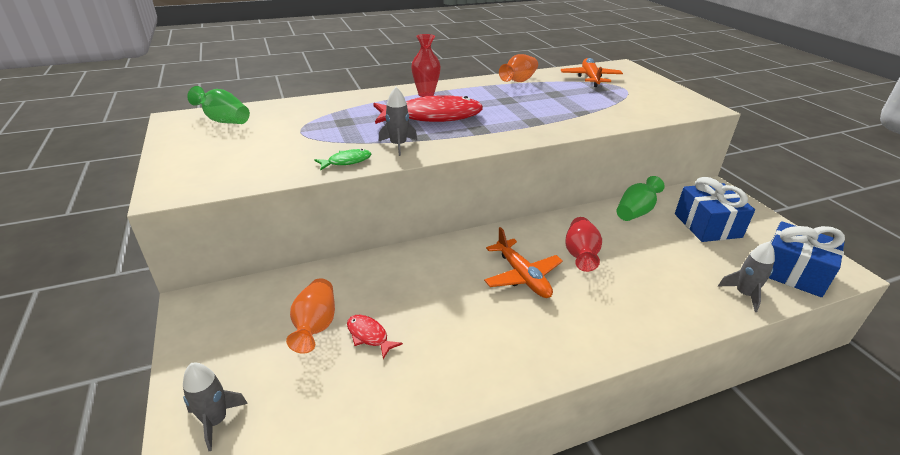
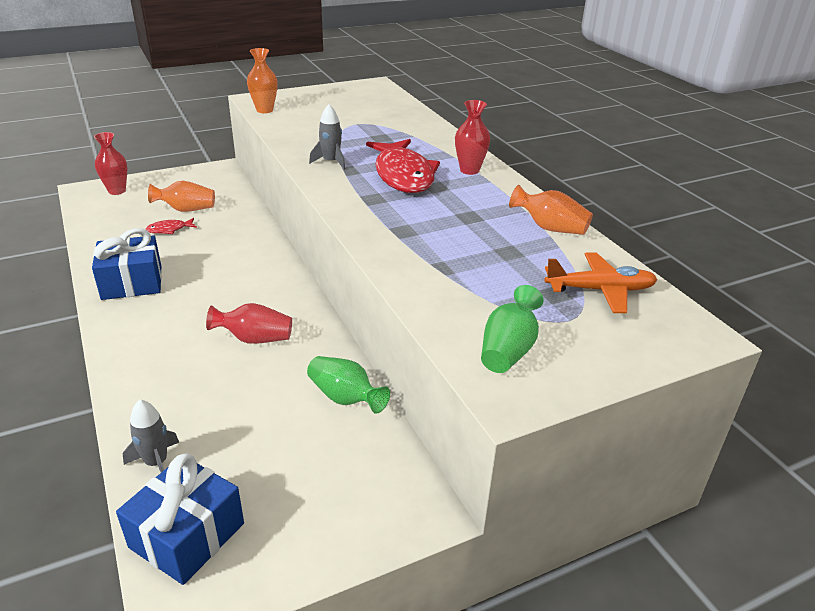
camera: 85 degrees right, 0 degrees up
(215, 421) = (117, 191): grey rocket -> red vase
(220, 183) = (264, 110): none -> orange vase
(224, 121) = (374, 97): green vase -> green vase (508, 350)
(347, 161) = (297, 144): green fish -> none
(369, 336) = (169, 229): red fish -> red fish turned 150 degrees counterclockwise
(522, 276) = (224, 299): orange plane -> none
(707, 225) = (311, 468): blue gift -> blue gift (132, 282)

